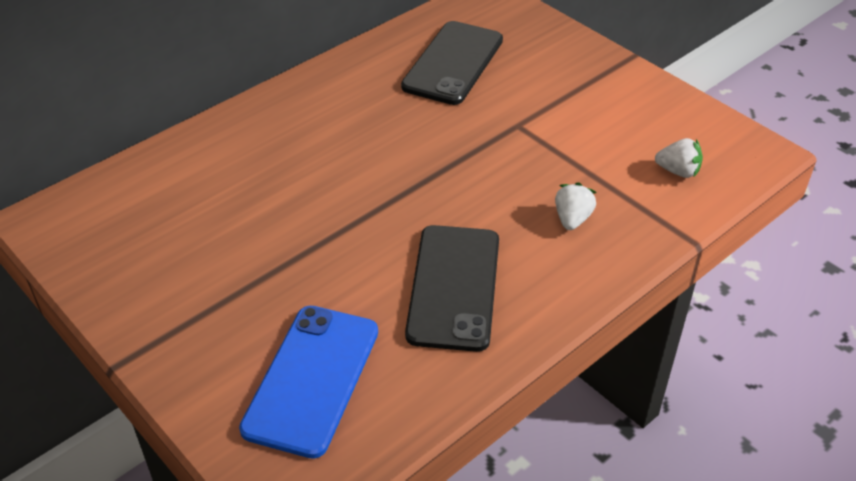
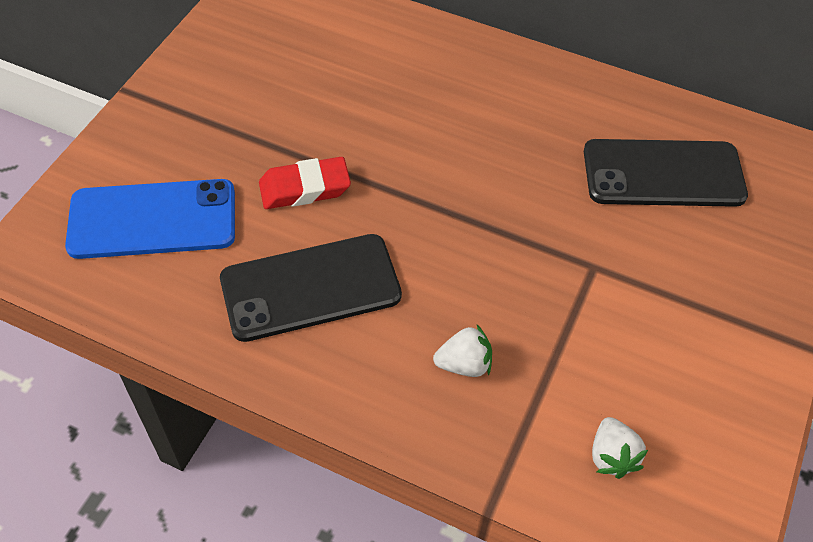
camera: 65 degrees right, 10 degrees up
(342, 261) = (305, 188): none -> red eraser

